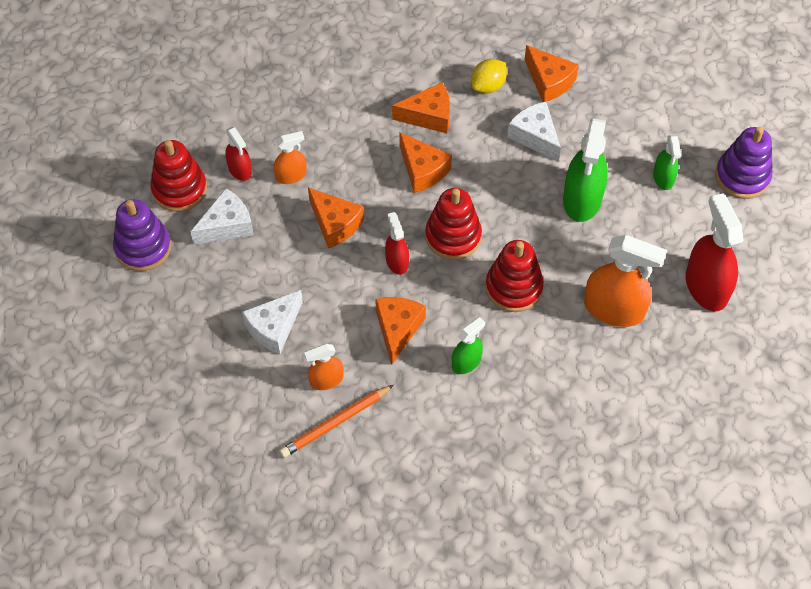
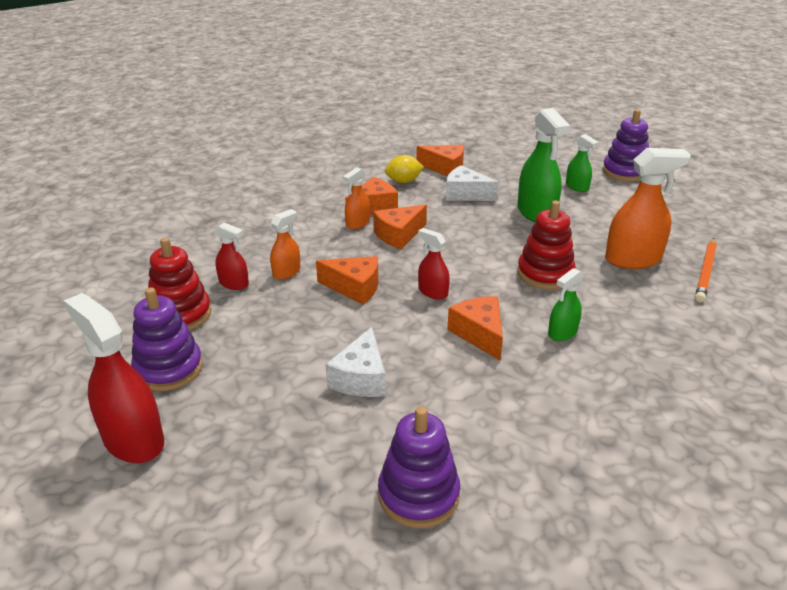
camera: 30 degrees left, 25 degrees down
(227, 225) = (250, 323): white cheese -> none
(244, 448) = (418, 495): none -> purple stacking toy
(326, 380) = (451, 397): orange spray bottle -> orange spray bottle (357, 223)
(335, 423) = (493, 427): orange pencil -> orange pencil (705, 272)
(422, 170) = (399, 235): orange cheese -> orange cheese turned 120 degrees clockwise
(453, 236) = (463, 262): red stacking toy -> none
(466, 362) = (562, 332): green spray bottle -> green spray bottle turned 150 degrees counterclockwise
(488, 86) = (403, 181): yellow lemon -> yellow lemon turned 60 degrees clockwise
(706, 286) = (676, 226): red spray bottle -> red spray bottle (133, 440)

